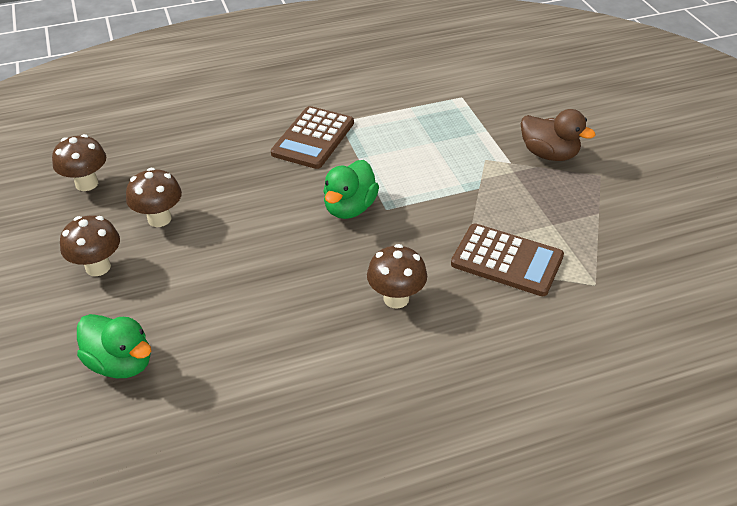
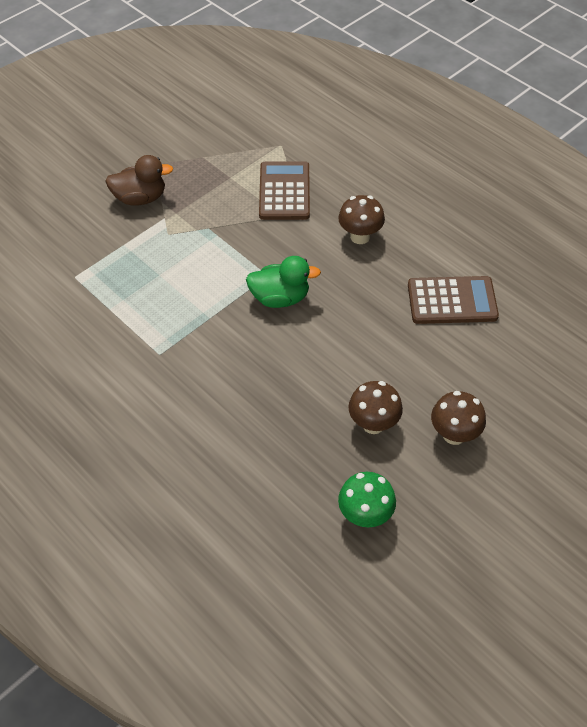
camera: 115 degrees left, 10 degrees up
(86, 184) = (365, 515): brown mushroom -> green mushroom
(121, 363) = (524, 361): green duck -> none
(313, 138) = (197, 363): brown calculator -> brown calculator (452, 301)
(549, 154) = (140, 198): brown duck -> brown duck turned 75 degrees clockwise

